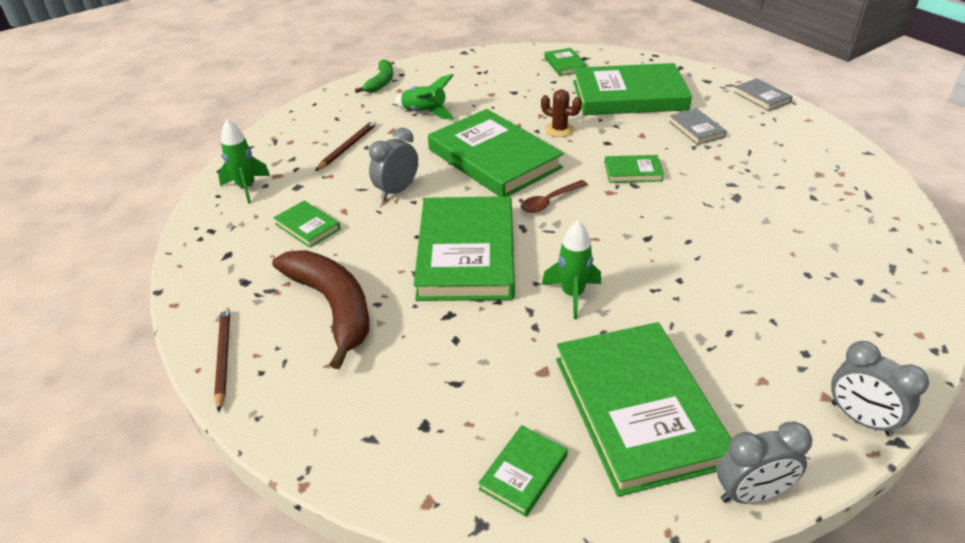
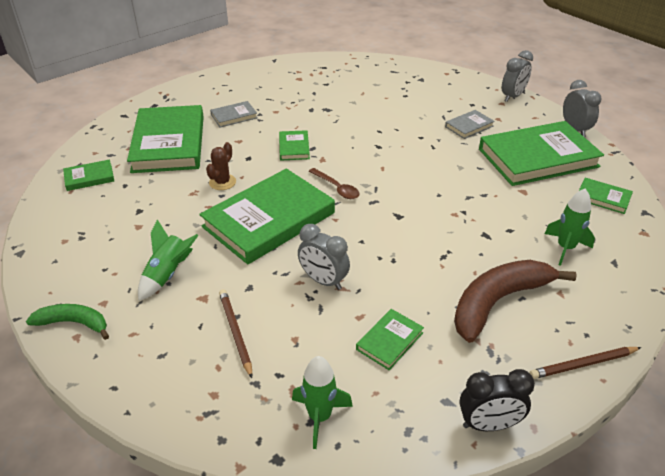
camera: 95 degrees left, 0 degrees up
(192, 276) = (488, 424): none -> black clock
(347, 147) = (235, 333): brown pencil -> brown pencil turned 45 degrees clockwise
(466, 253) = (412, 230): green book -> none
(572, 295) = (447, 179): green rocket -> green rocket (565, 248)
(761, 97) = (190, 86): grey book -> grey book (469, 126)

